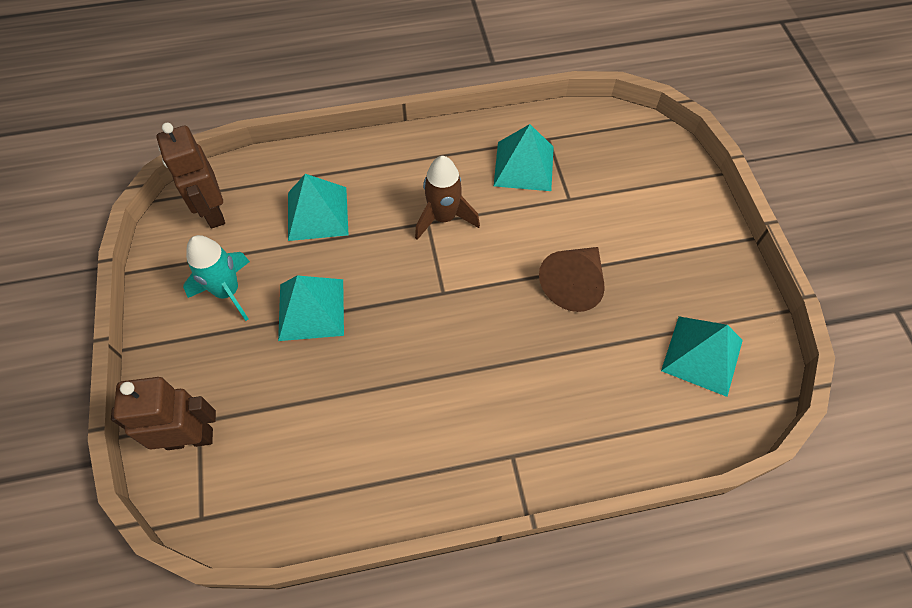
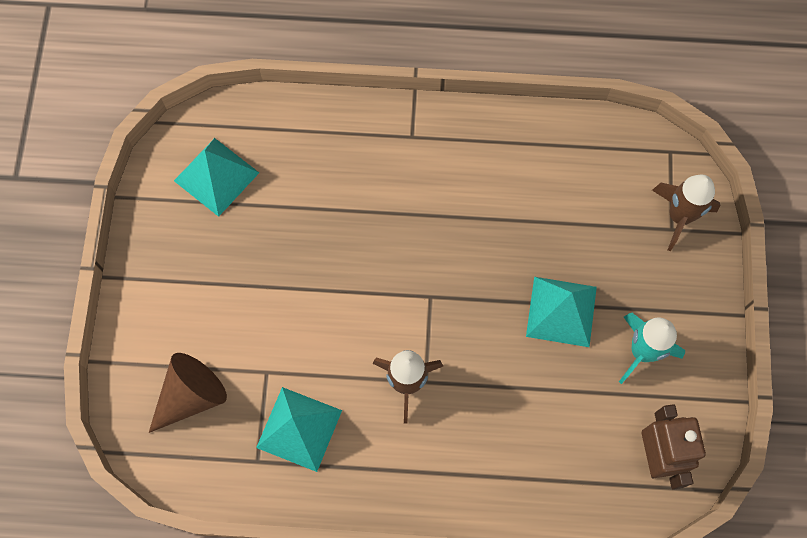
camera: 165 degrees left, 10 degrees up
(190, 438) = (679, 216): brown robot -> brown rocket
(317, 213) = (541, 424): turquoise pyramid -> none
(574, 284) = (301, 273): brown cone -> brown cone (191, 396)

